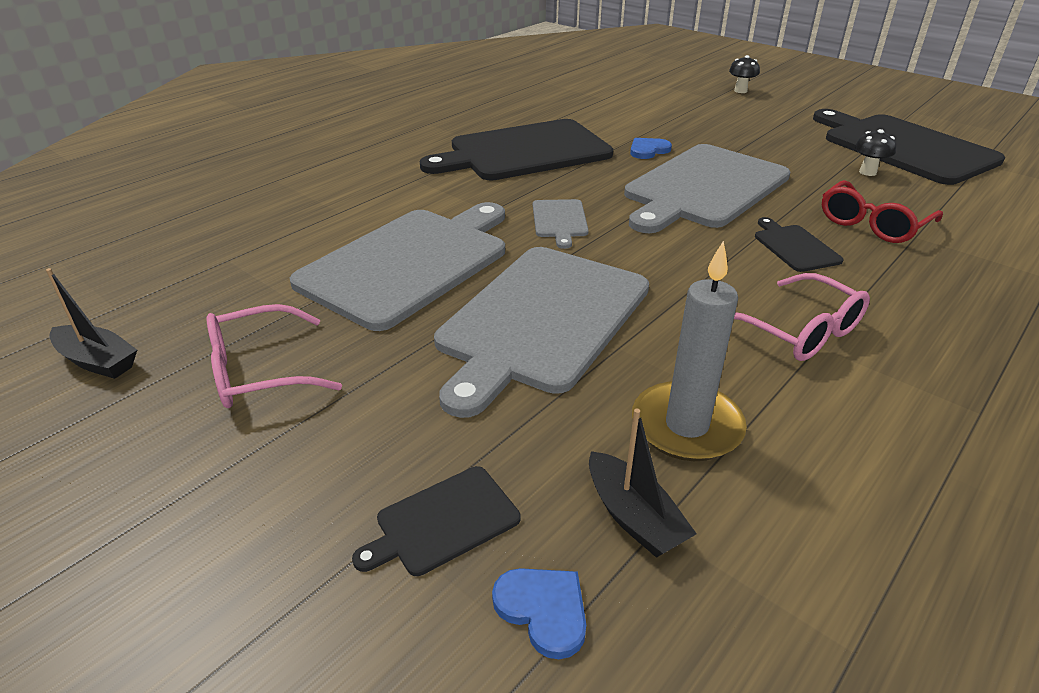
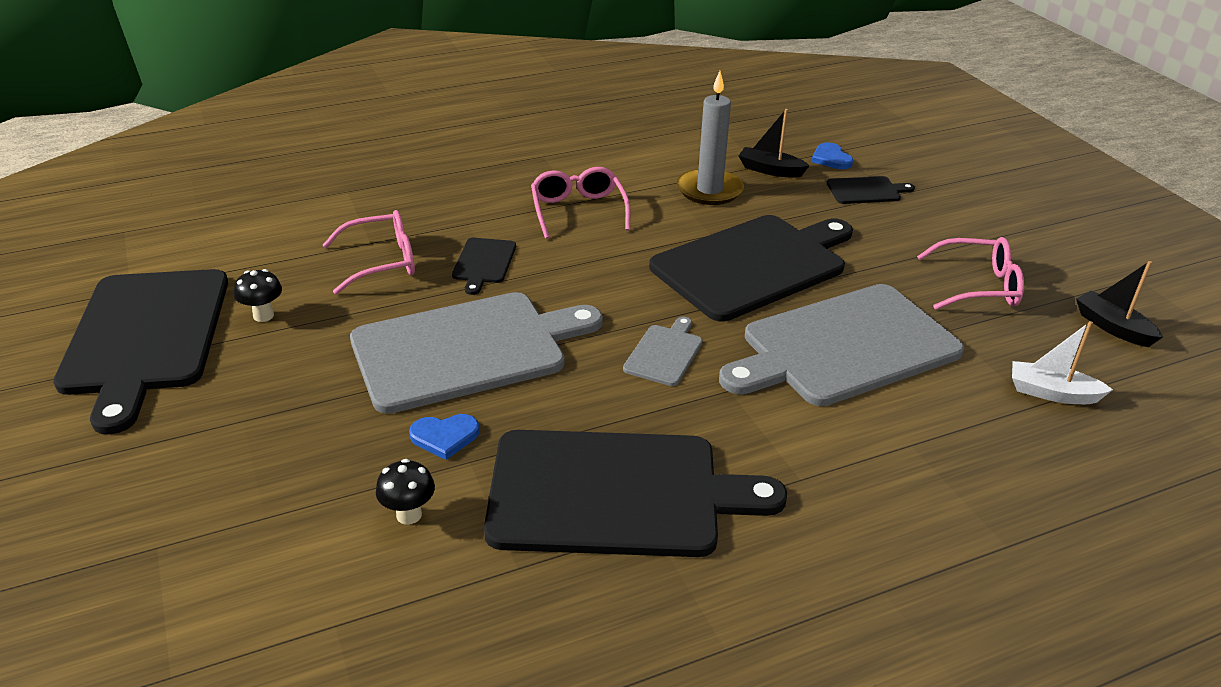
camera: 155 degrees left, 0 degrees up
(207, 273) = (1052, 393): none -> white boat
(541, 320) = (753, 265): grey cutting board -> black cutting board
(633, 517) = (770, 170): black boat -> black boat turned 60 degrees counterclockwise
(740, 91) = (75, 555): black mushroom -> black mushroom (409, 515)
(872, 224) = (381, 262): red glasses -> pink glasses

